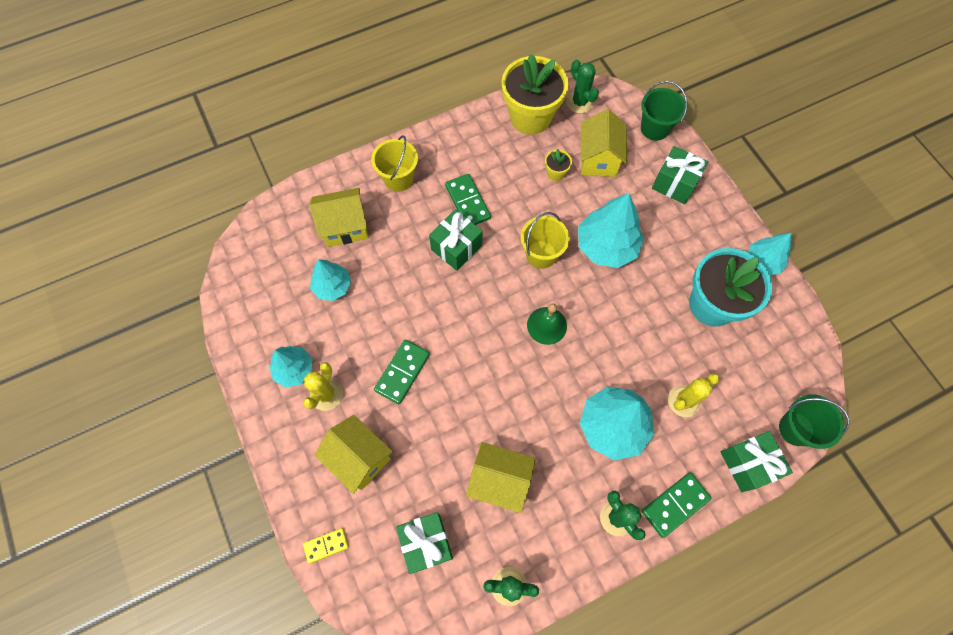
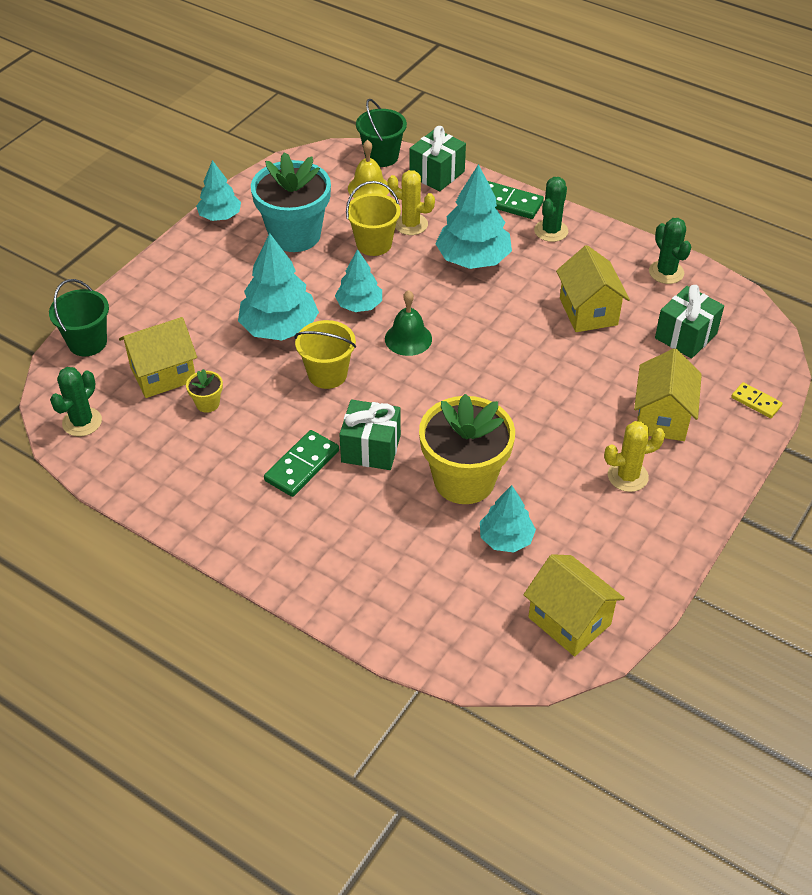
camera: 120 degrees left, 20 degrees down
(294, 369) = (627, 519): turquoise tree -> turquoise tree (359, 305)
(345, 227) = (421, 569): yellow house -> yellow house (569, 621)
(398, 179) = (313, 550): yellow bucket -> yellow bucket (374, 244)
(402, 372) = (551, 426): green domino -> none
(530, 117) = (133, 460): yellow flower pot -> yellow flower pot (464, 480)
(674, 184) = (160, 303): green gift -> none
(751, 393) = (368, 188): none -> yellow bell

